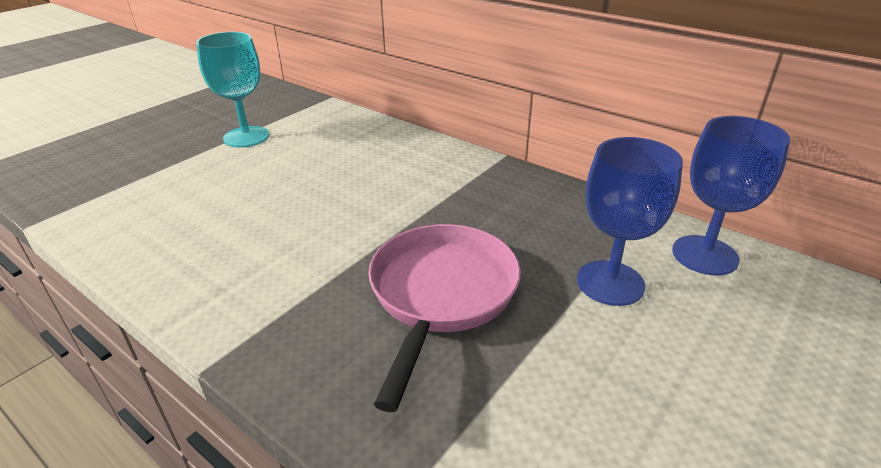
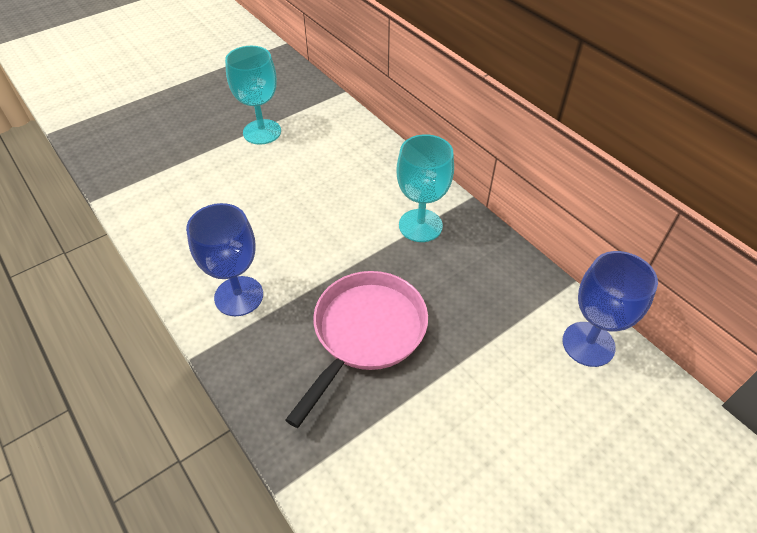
camera: 15 degrees right, 15 degrees up
(461, 186) = (420, 225): none -> turquoise goblet
(610, 283) = (497, 352): blue goblet -> blue goblet (239, 296)

